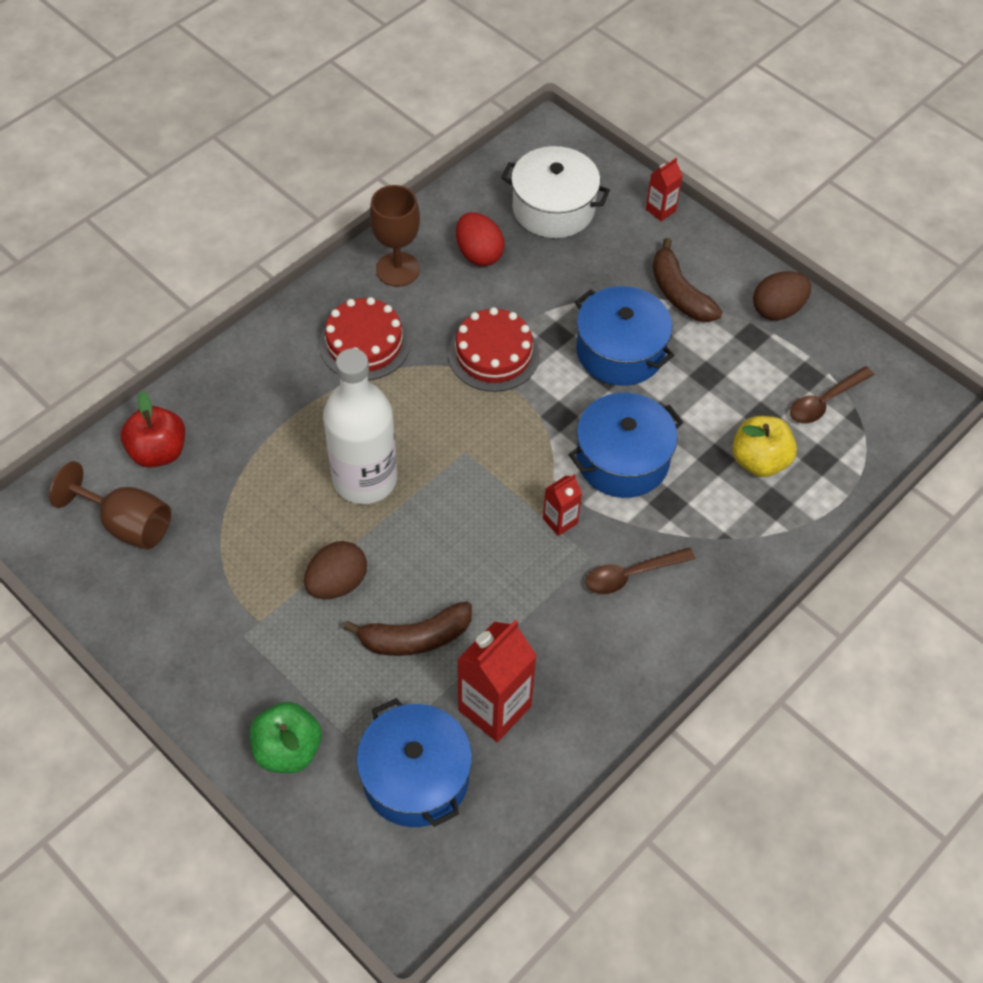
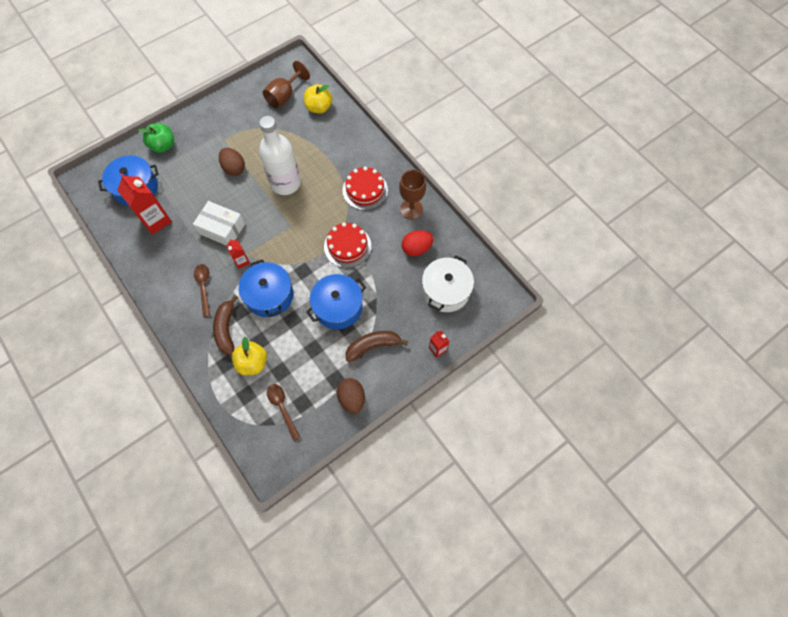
camera: 100 degrees right, 10 degrees up
(158, 452) = (319, 107): red apple -> yellow apple
(415, 638) = (199, 194): brown banana -> brown banana (226, 329)
(493, 572) = (222, 229): none -> white box

